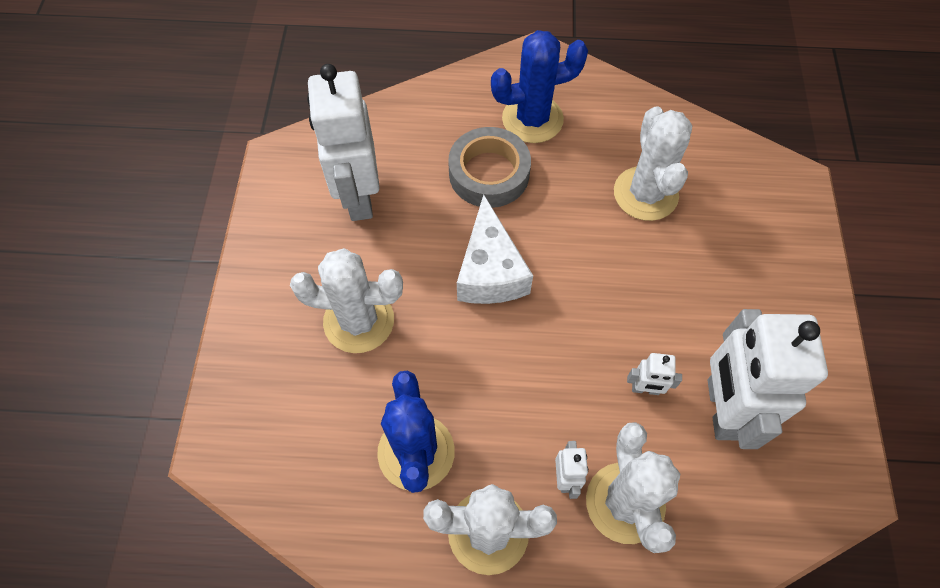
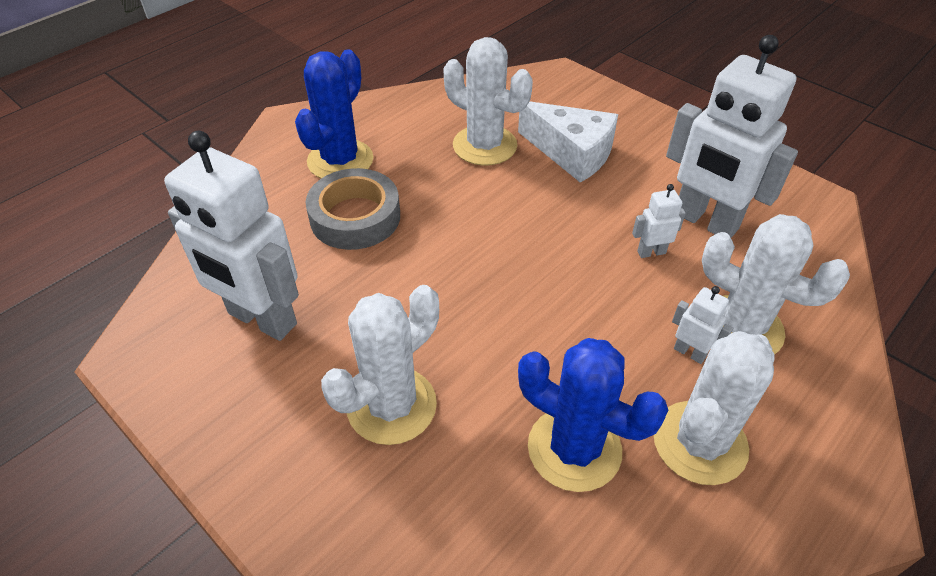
camera: 50 degrees left, 15 degrees down
(490, 271) = (447, 276): white cheese -> white cheese (571, 153)
(645, 389) = (651, 252): white robot -> white robot turned 150 degrees counterclockwise

